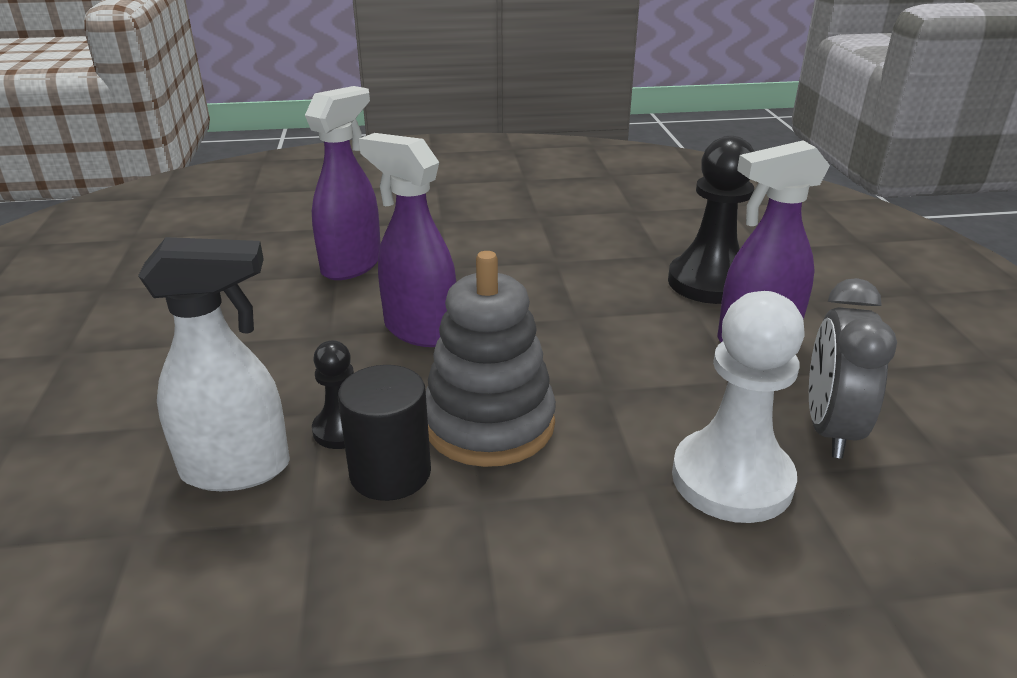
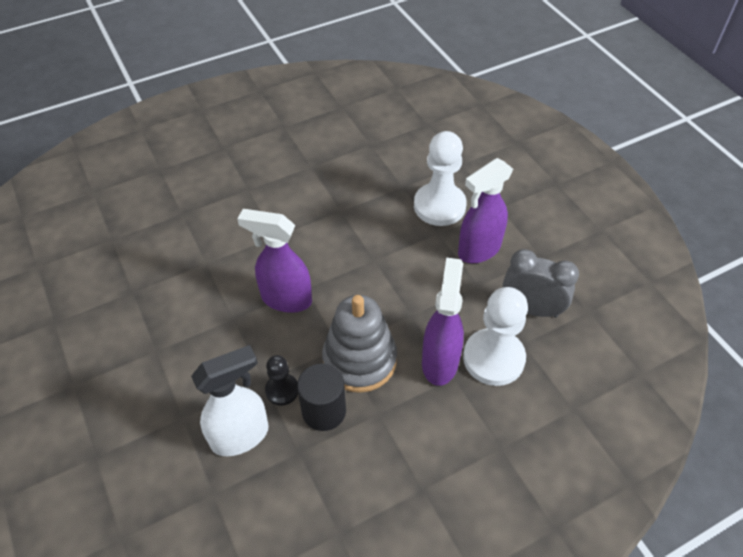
camera: 20 degrees left, 20 degrees up
(352, 265) = (211, 251): purple spray bottle -> purple spray bottle (440, 361)
(710, 282) = (439, 206): black pawn -> white pawn
(829, 429) = (531, 309): grey clock -> grey clock turned 120 degrees clockwise

